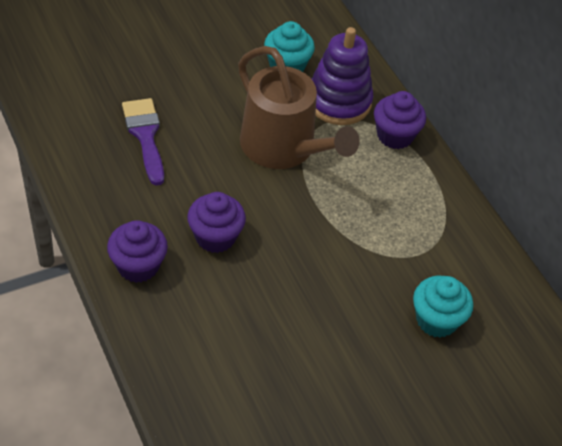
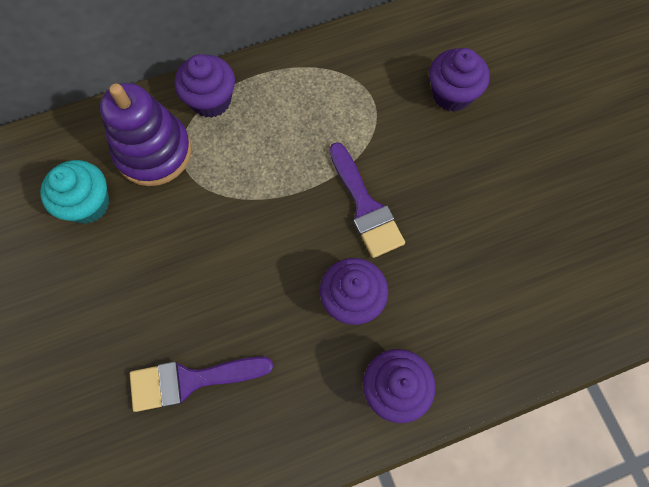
camera: 80 degrees left, 20 degrees up
(283, 148) = (222, 217): brown watering can -> none
(304, 247) = (365, 206): none -> purple brush
(436, 320) = (452, 94): turquoise cupcake -> purple cupcake

